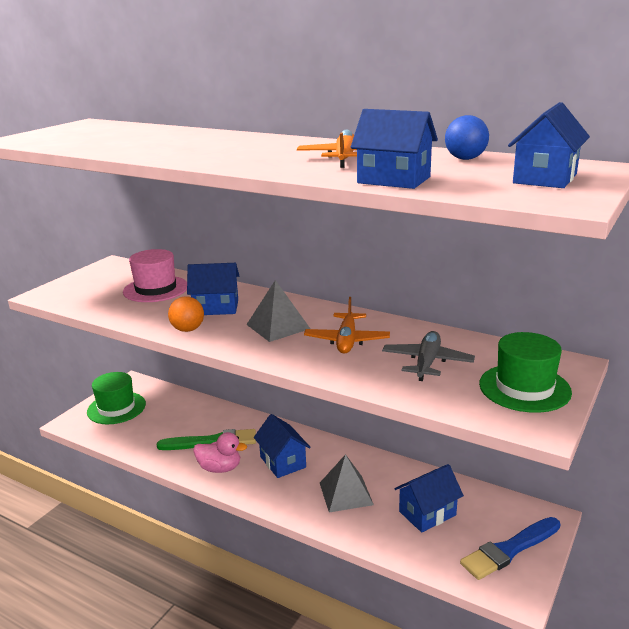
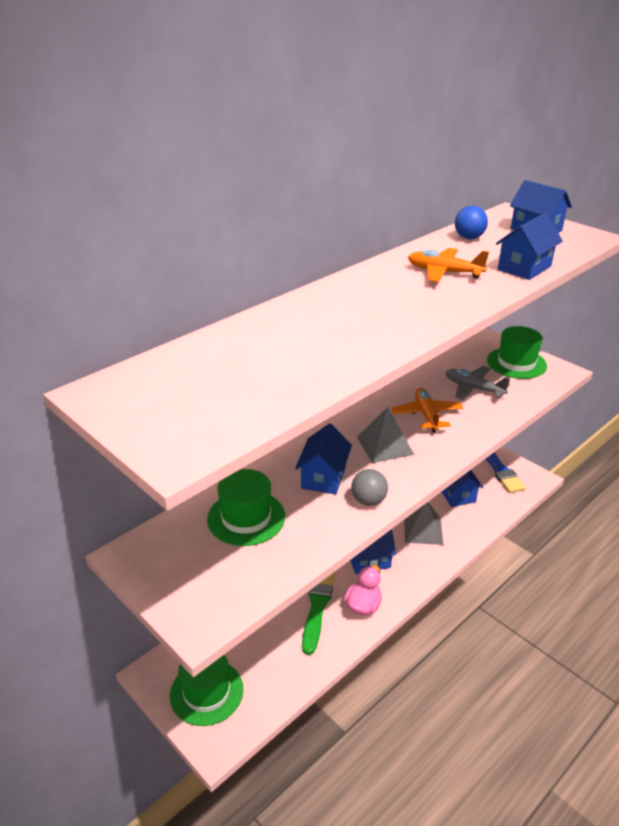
camera: 75 degrees left, 10 degrees up
(156, 289) = (246, 518): pink hat -> green hat
(188, 329) = (368, 501): orange ball -> grey ball
(347, 340) = (426, 415): orange plane -> orange plane turned 120 degrees counterclockwise

